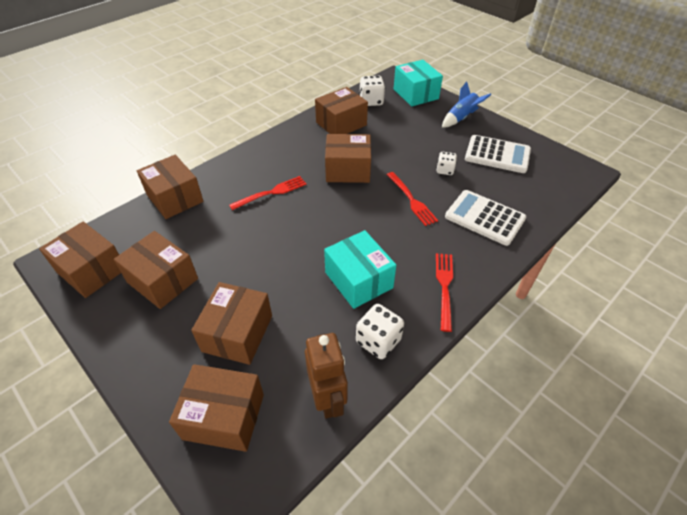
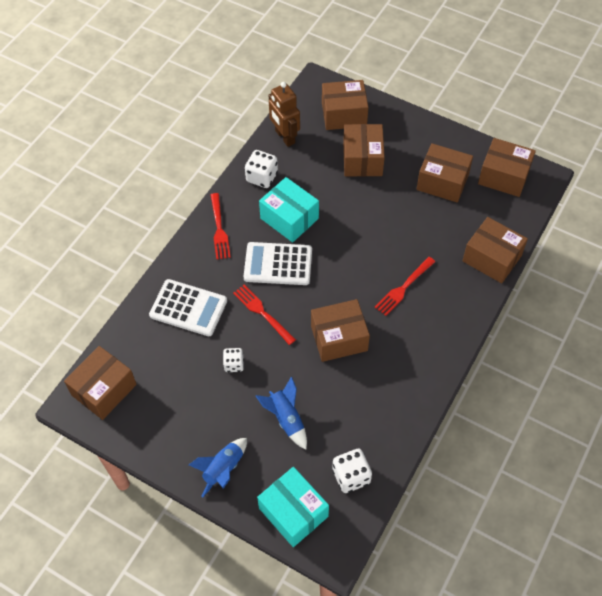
camera: 165 degrees right, 10 degrees up
(341, 124) = (374, 415): brown box -> brown box (104, 390)
(408, 133) = (286, 419): none -> blue rocket
(497, 155) = (176, 406): white calculator -> white calculator (278, 264)

